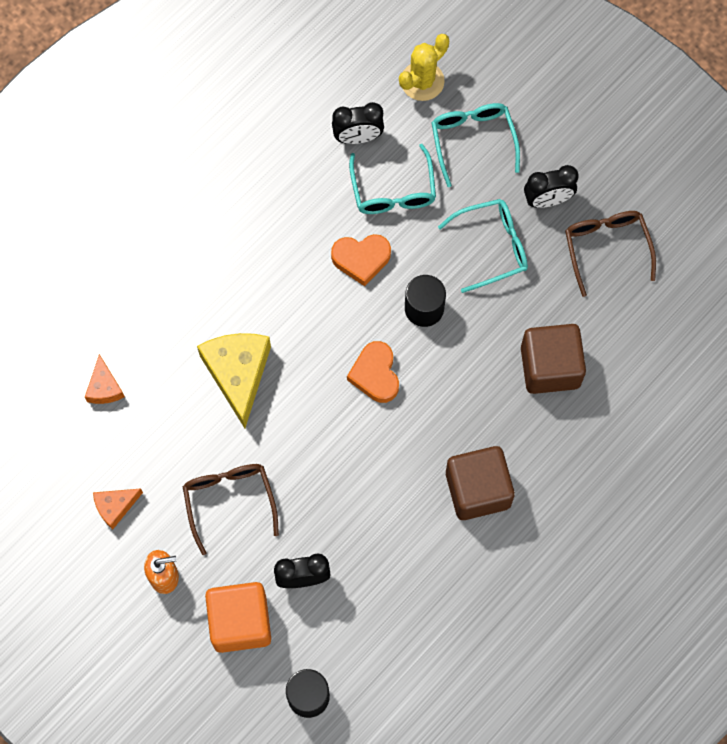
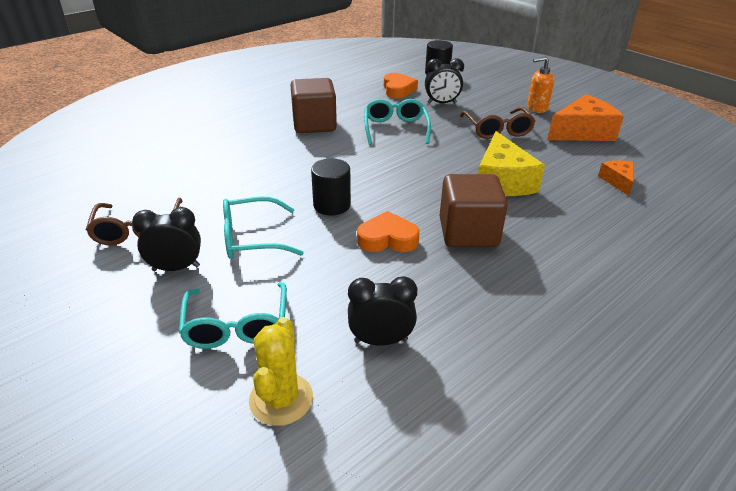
camera: 175 degrees left, 35 degrees down
(115, 507) = (582, 132): orange cheese -> orange cheese, size x1.91
(240, 622) = (482, 93): orange cube -> none
(375, 374) = (382, 174): orange heart -> orange heart (398, 89)
(393, 190) = (345, 287): turquoise glasses -> turquoise glasses (395, 129)
(422, 81) = (281, 399): yellow cactus -> yellow cactus turned 45 degrees counterclockwise
(550, 367) = (233, 169): brown cube -> brown cube (468, 233)

